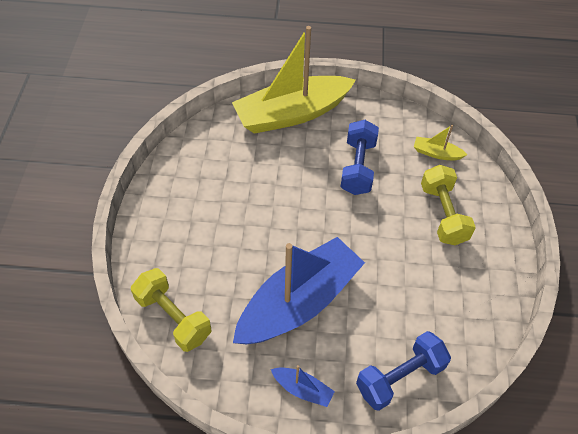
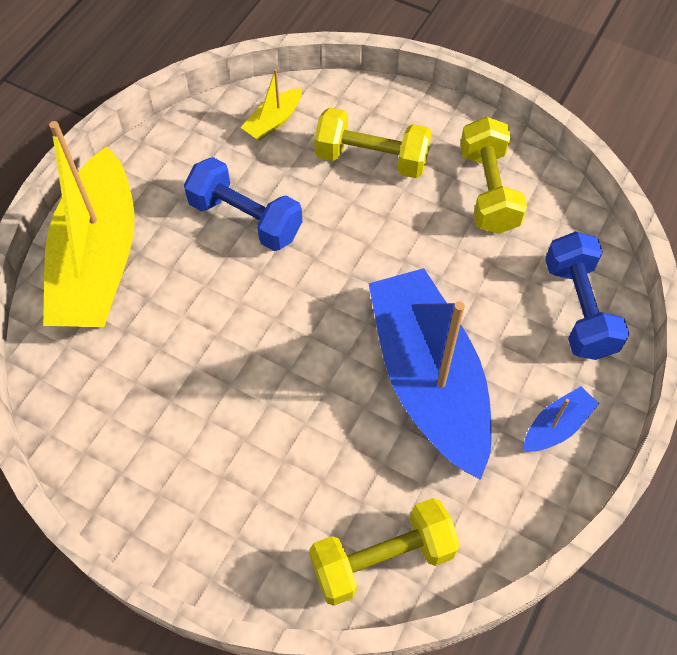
camera: 65 degrees left, 5 degrees up
(462, 290) = (488, 190): none -> yellow dumbbell

